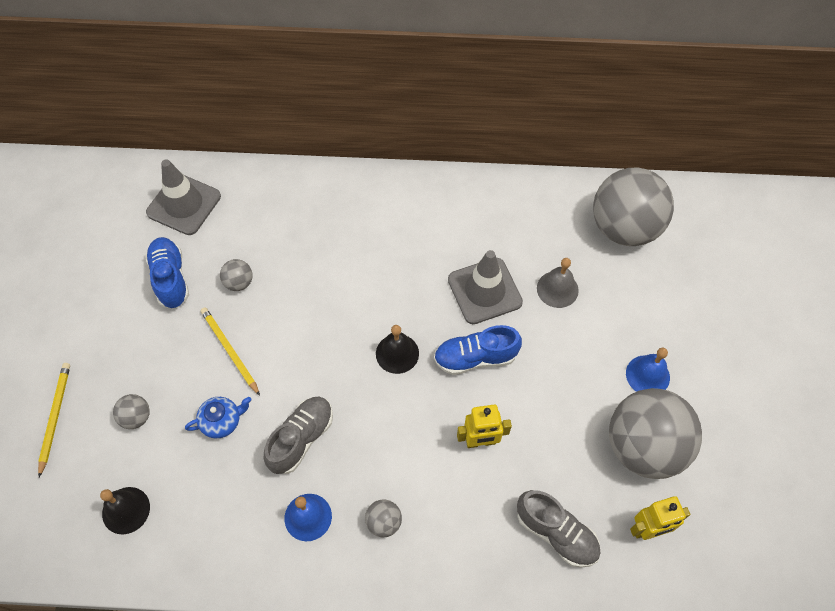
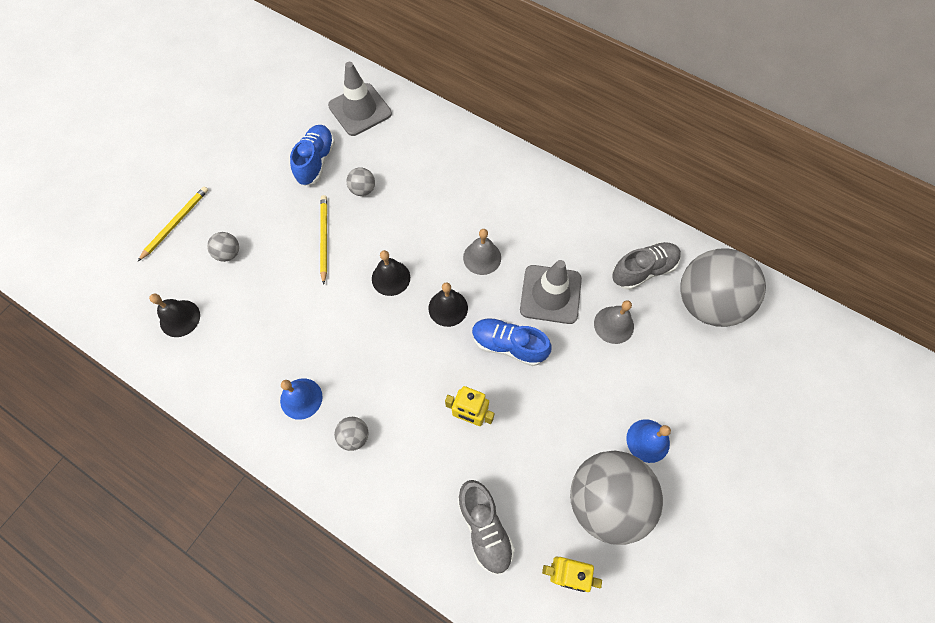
camera: 30 degrees right, 5 degrees up
(222, 421) = (285, 289): blue teapot -> none
(301, 438) = (334, 335): grey shoe -> grey shoe (643, 270)
(323, 354) = (391, 278): none -> black bell
(400, 289) = (482, 257): none -> grey bell

